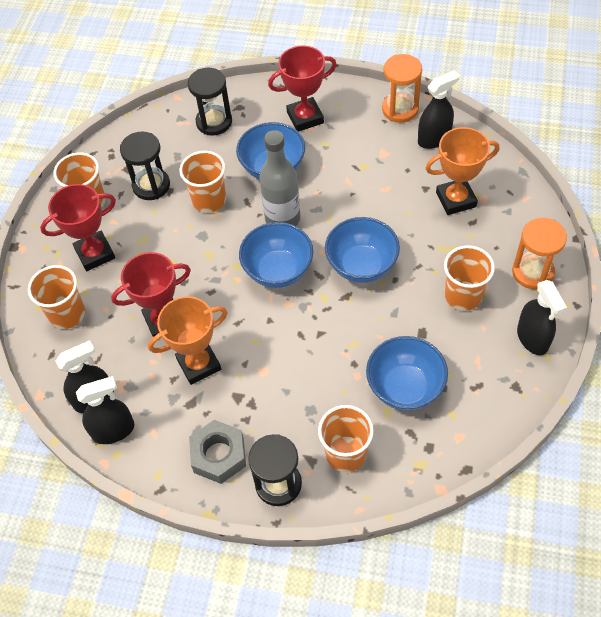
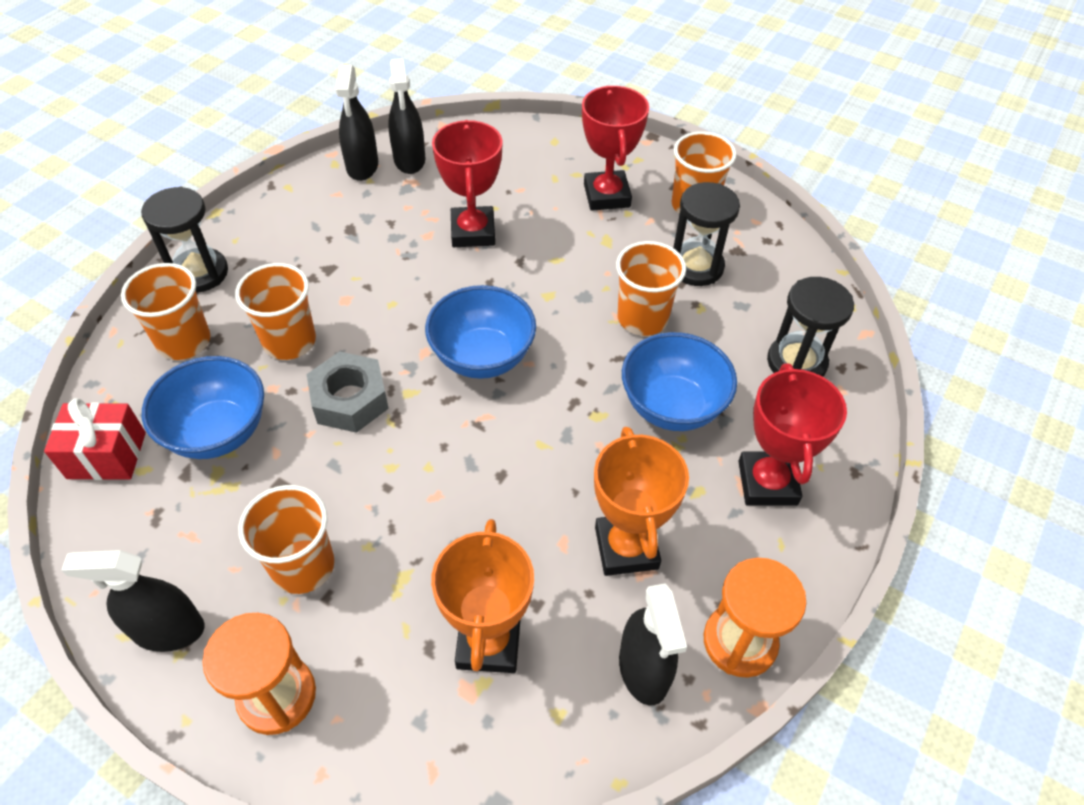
camera: 105 degrees right, 5 degrees down
(67, 314) = (532, 159): orange cup -> orange cup (289, 341)
(199, 364) = (394, 247): orange trophy -> orange trophy (626, 548)
(219, 455) = (271, 235): grey nut -> grey nut (350, 400)
(282, 219) = (569, 389): grey bottle -> none
(361, 265) = (435, 454): blue bowl -> none
(454, 442) = (107, 455): none -> red gift

